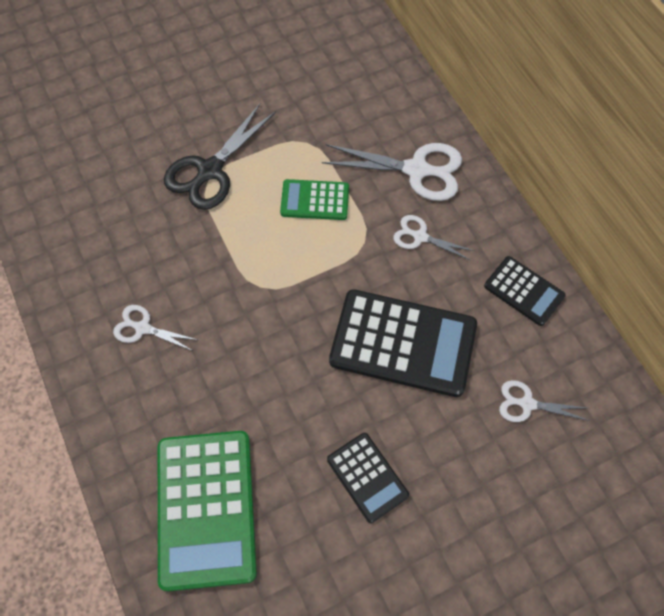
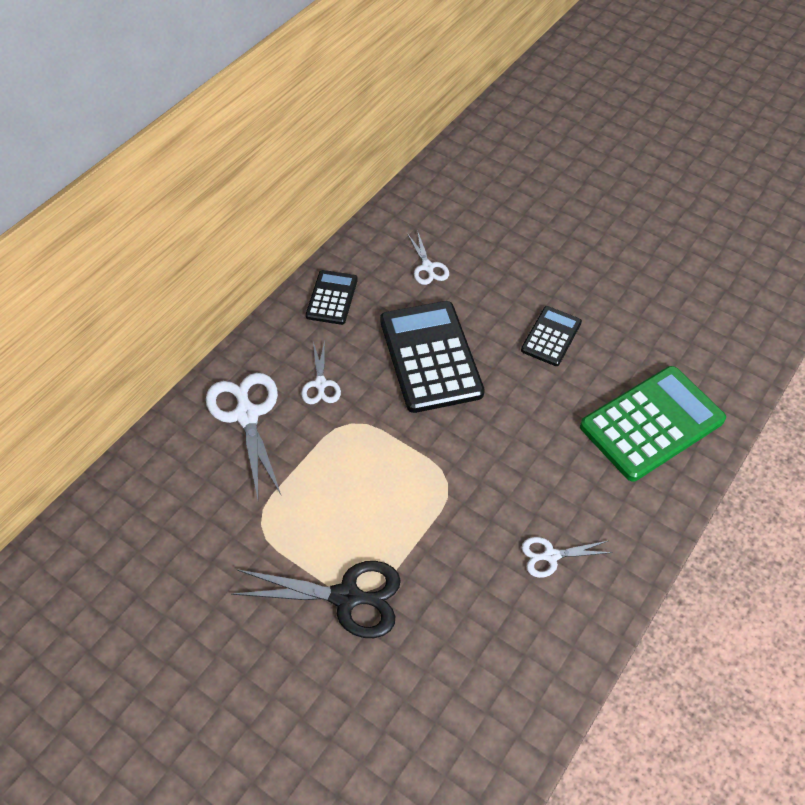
camera: 120 degrees left, 10 degrees down
(143, 328) = (551, 556): white scissors -> white scissors turned 90 degrees clockwise
(315, 200) = (328, 482): green calculator -> none

